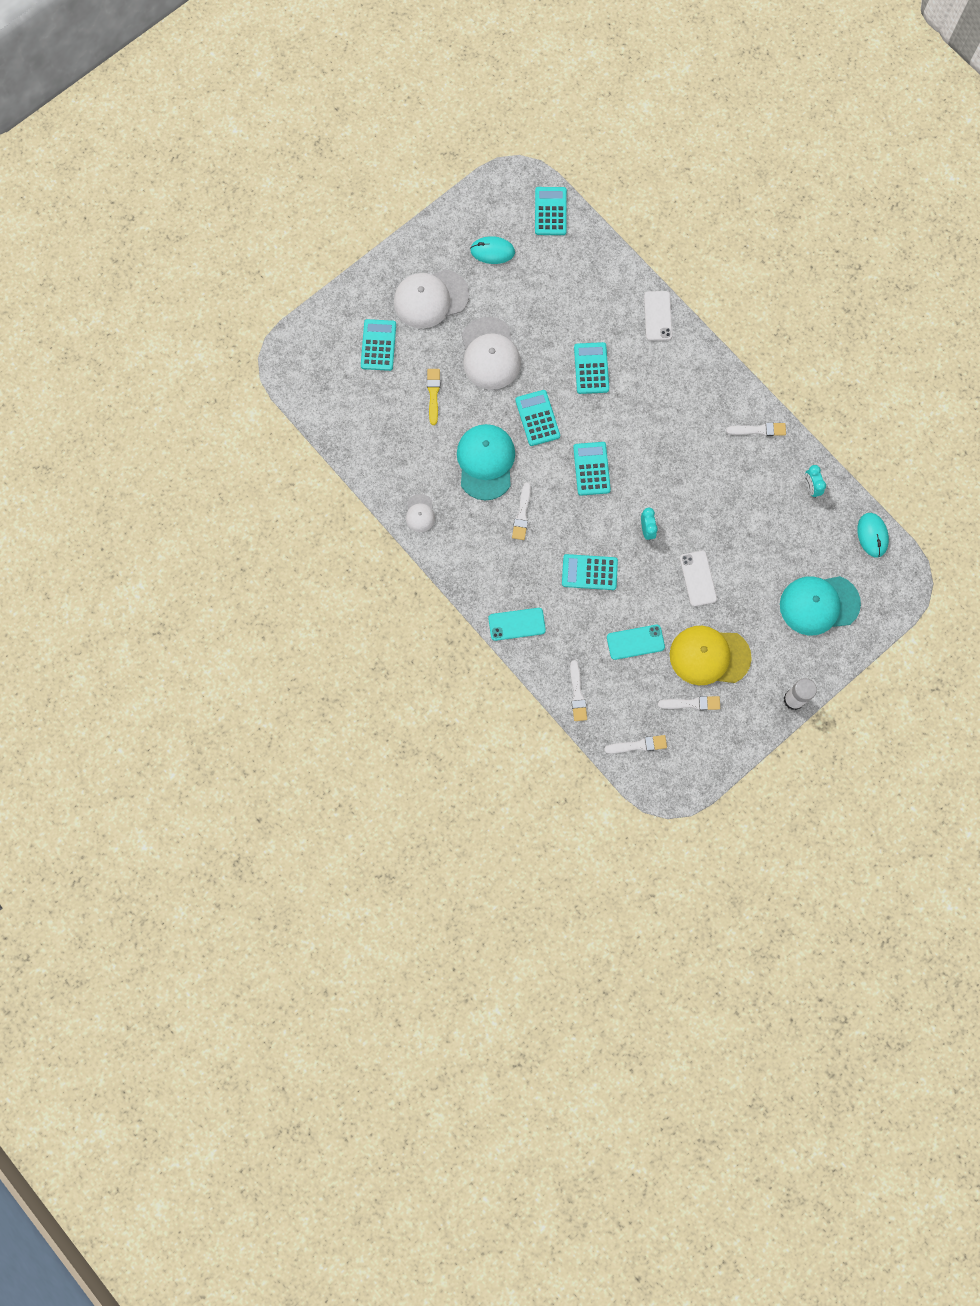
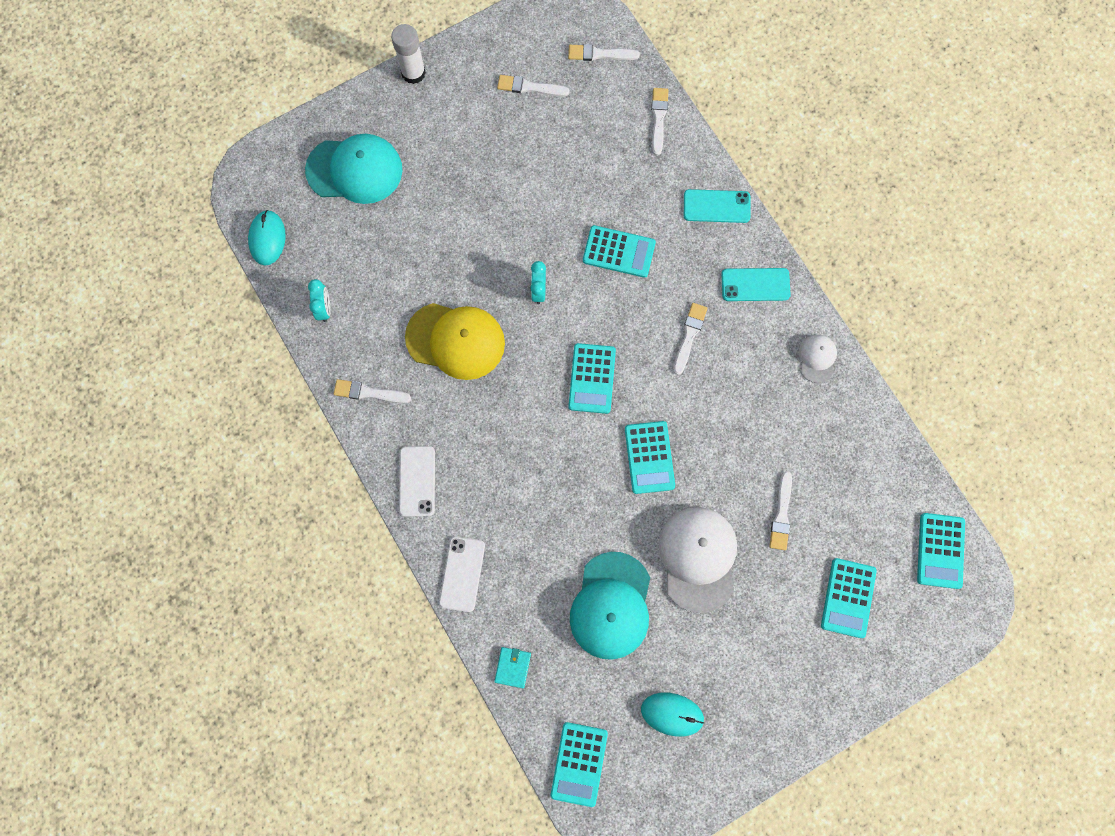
camera: 170 degrees left, 0 degrees up
(430, 299) = (768, 655): white cap -> none
(433, 394) = (781, 514): yellow brush -> white brush
(485, 462) = (725, 410): turquoise cap -> turquoise cap (611, 606)
(591, 368) = (566, 514): turquoise calculator -> turquoise calculator (940, 550)
(608, 262) = (513, 667): none -> turquoise wallet
(635, 642) = (580, 163): turquoise phone -> turquoise phone (755, 285)
(698, 578) = (490, 223): white phone -> white phone (417, 481)
(709, 656) = (497, 134): yellow cap -> yellow cap (455, 340)

